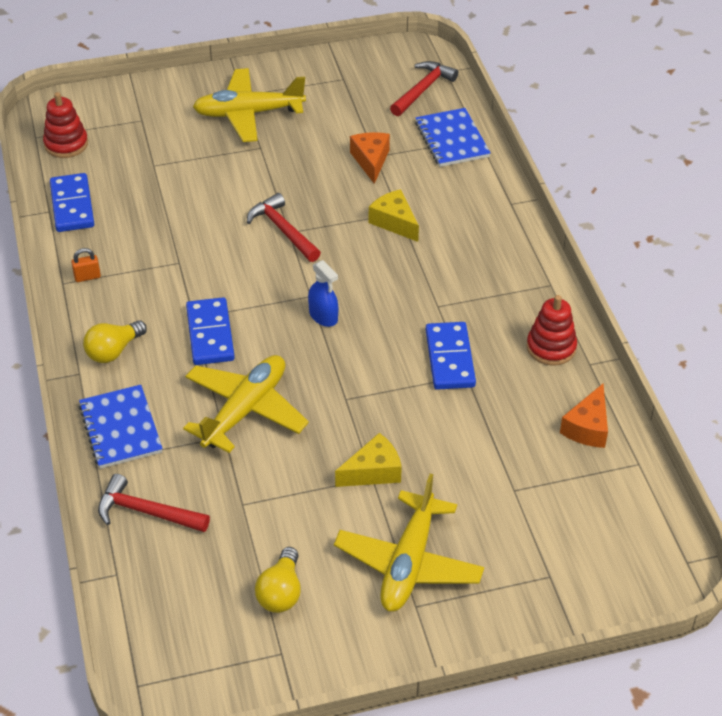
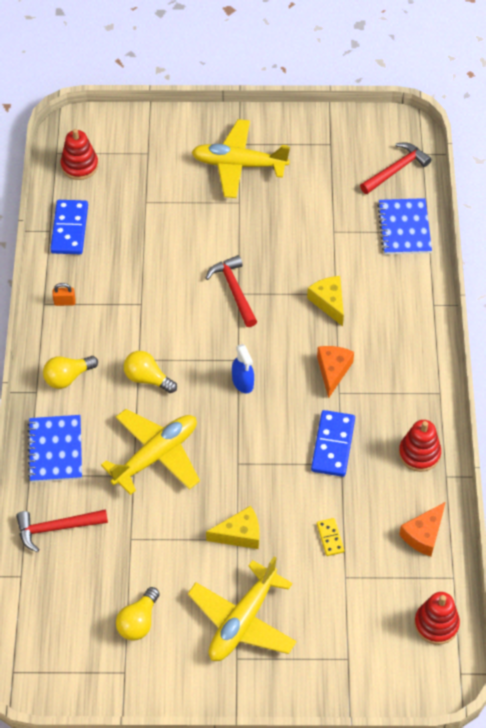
camera: 15 degrees right, 10 degrees up
(146, 512) = (56, 528): red hammer -> red hammer turned 45 degrees counterclockwise
(210, 334) = (147, 378): blue domino -> yellow light bulb
(371, 161) = (328, 235): orange cheese -> orange cheese (333, 371)
(481, 453) = (330, 538): none -> yellow domino
(638, 516) = (436, 624): none -> red stacking toy

